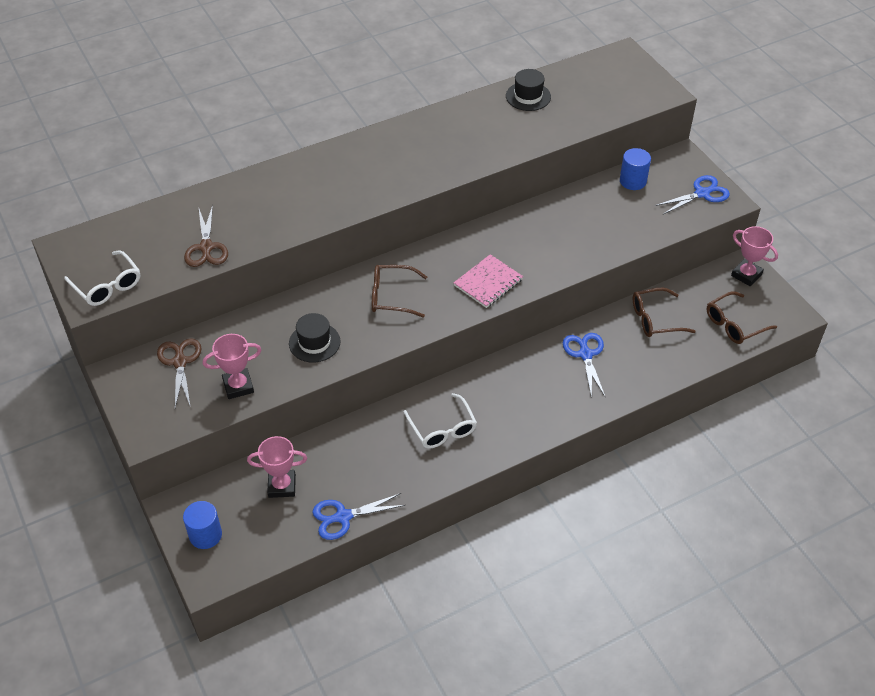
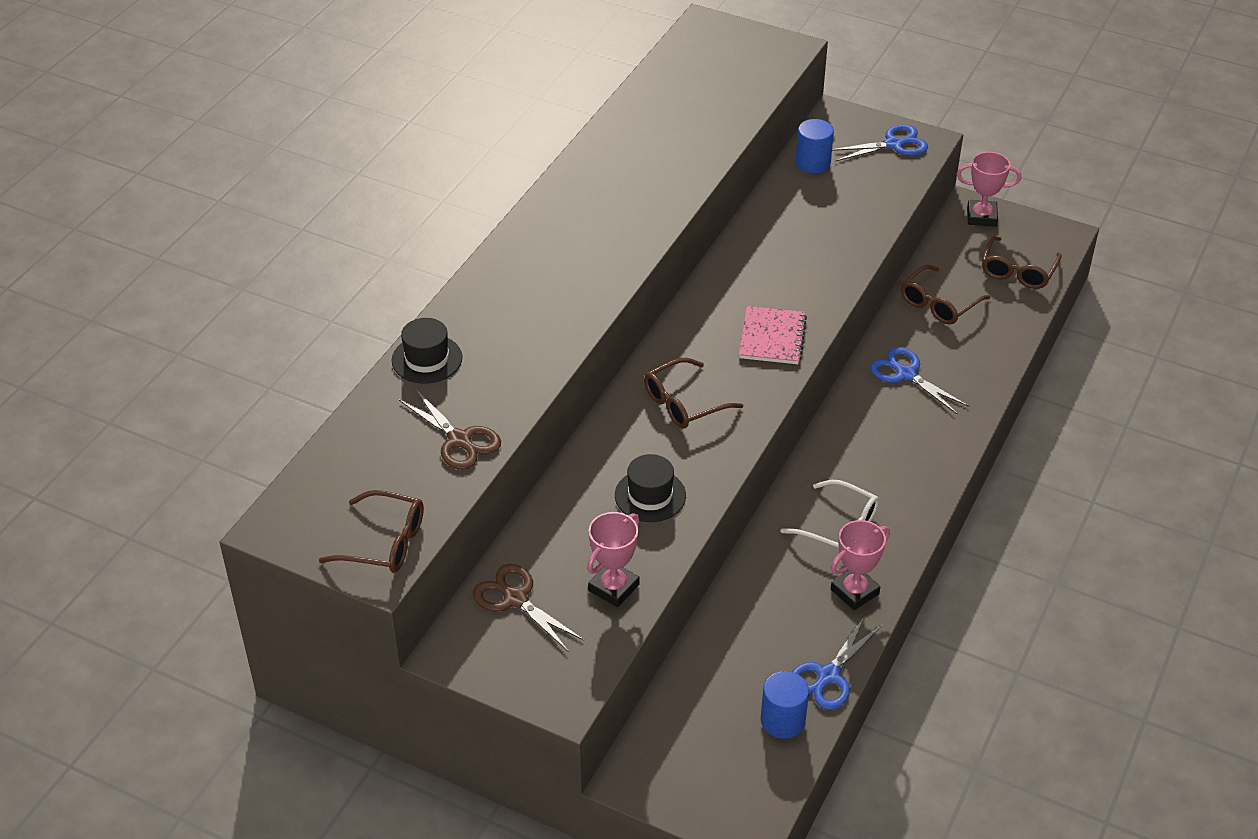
camera: 35 degrees left, 5 degrees down
(107, 286) = (385, 542): white glasses -> brown glasses
(205, 535) = (698, 785): blue cylinder -> blue cylinder (783, 720)
(282, 486) = (728, 683): pink trophy -> pink trophy (854, 591)
(528, 96) = (650, 111): black hat -> black hat (427, 359)
(702, 193) = (894, 144): blue scissors -> blue scissors turned 45 degrees clockwise

